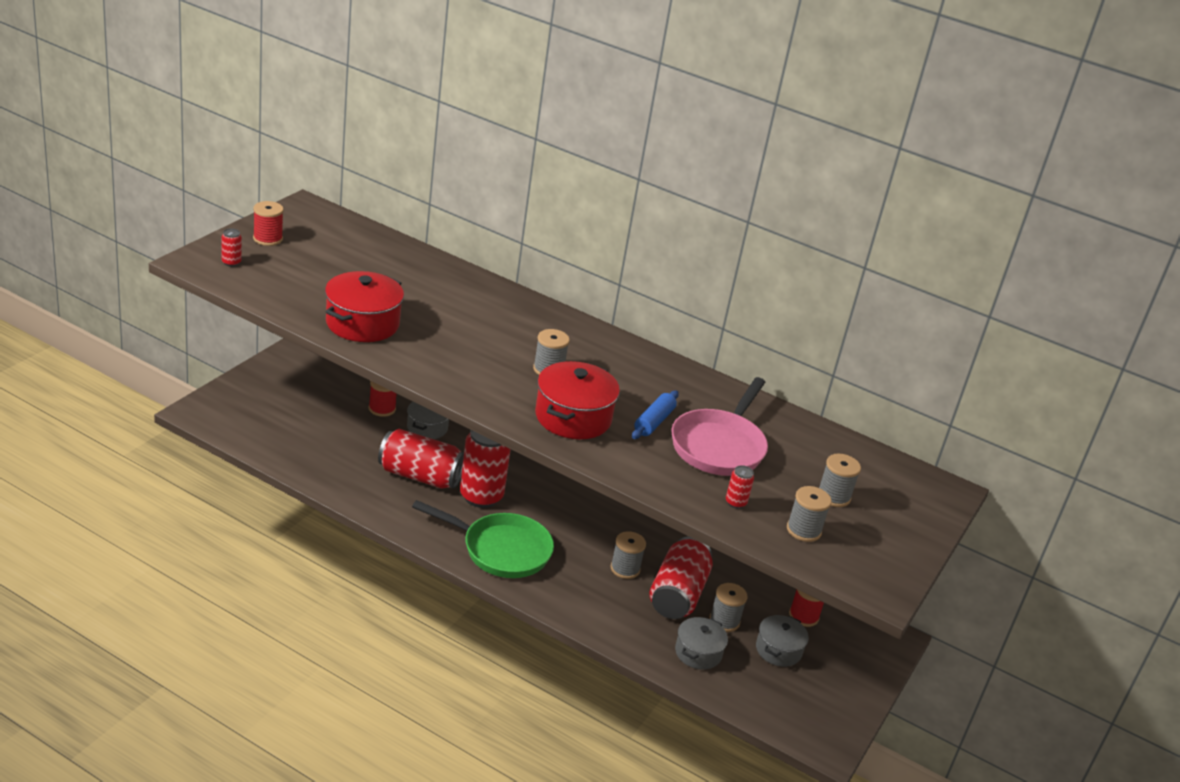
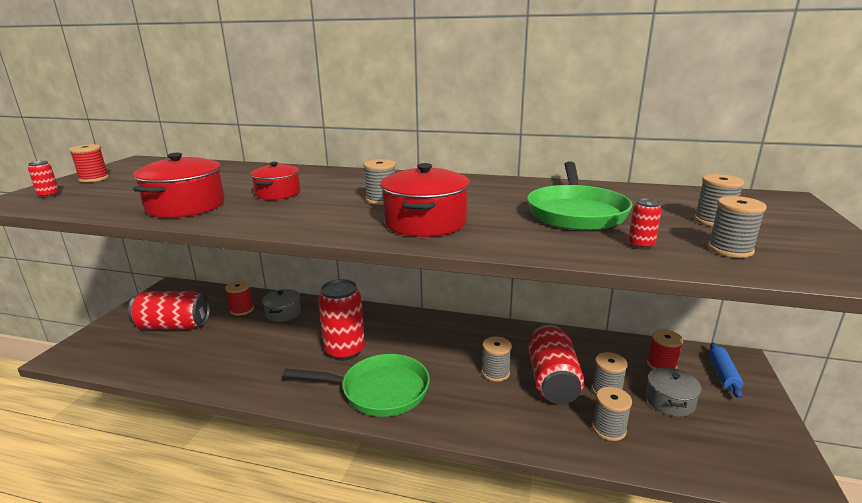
camera: 10 degrees left, 10 degrees down
(420, 476) = (285, 350): red can -> red can (173, 325)
(451, 326) = (278, 193): none -> red pot
(654, 422) = (502, 210): blue rolling pin -> blue rolling pin (723, 375)
(698, 653) = (608, 429): grey pot -> grey spool
(719, 446) = (575, 212): pink pan -> green pan

